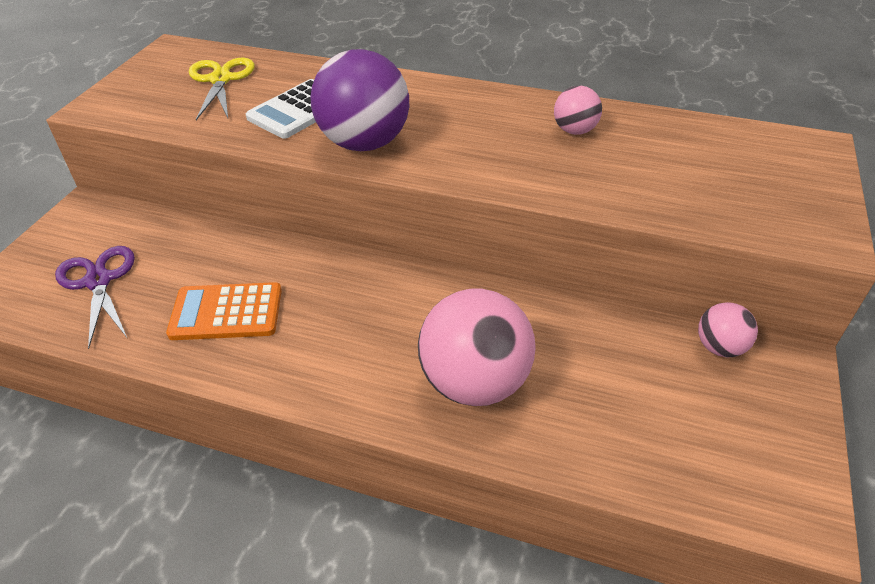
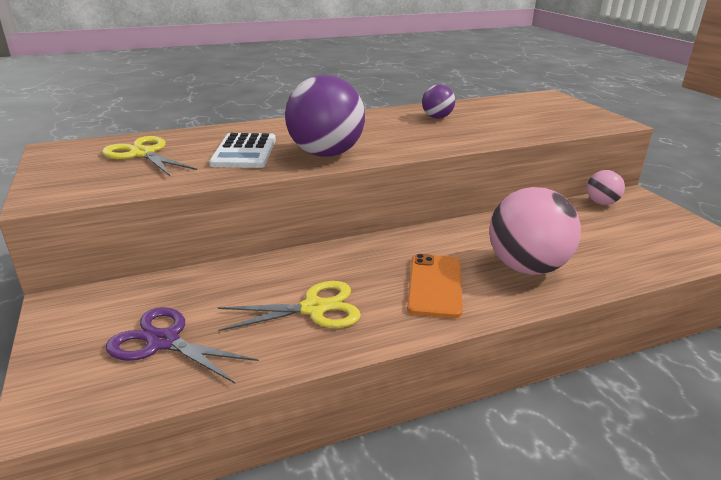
camera: 40 degrees left, 15 degrees down
(226, 312) = (314, 308): orange calculator -> yellow scissors
(353, 348) = (435, 285): none -> orange phone
(574, 131) = (437, 117): pink ball -> purple ball

